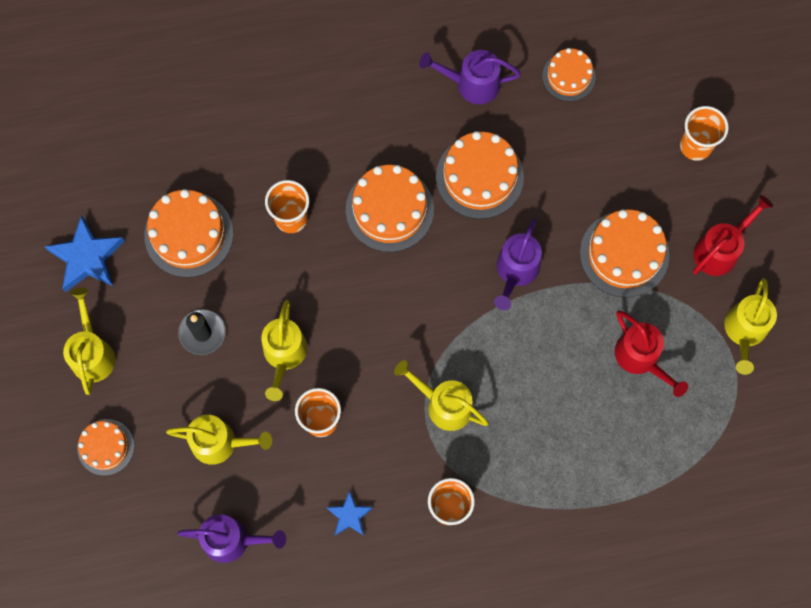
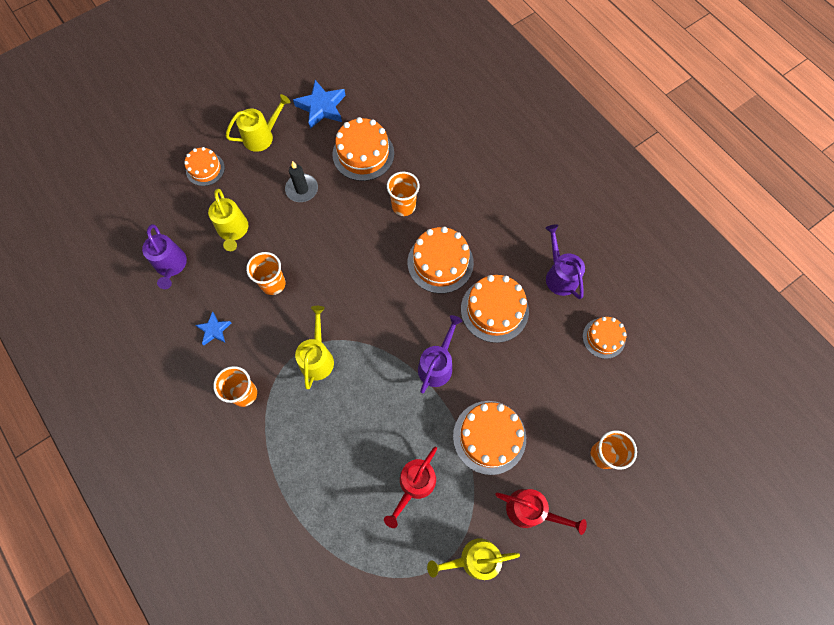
camera: 65 degrees right, 5 degrees down
(284, 355) = (308, 242): yellow watering can -> none
(515, 271) = (437, 364): purple watering can -> purple watering can turned 120 degrees clockwise

